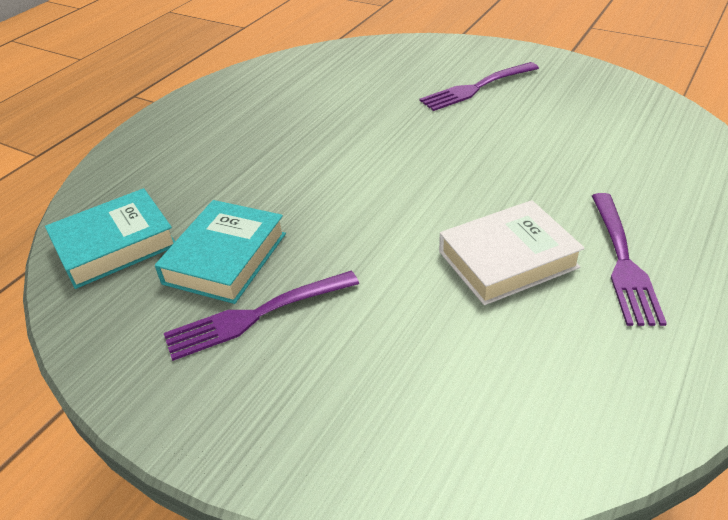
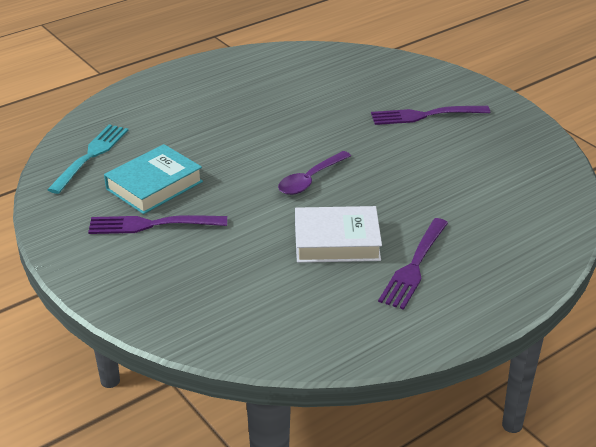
camera: 20 degrees right, 5 degrees down
(115, 245) = (90, 156): turquoise book -> turquoise fork
(414, 192) = (310, 179): none -> purple spoon

